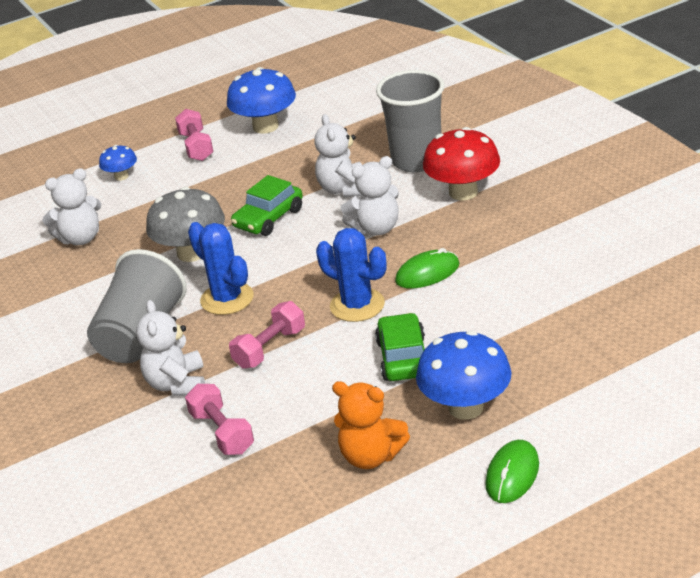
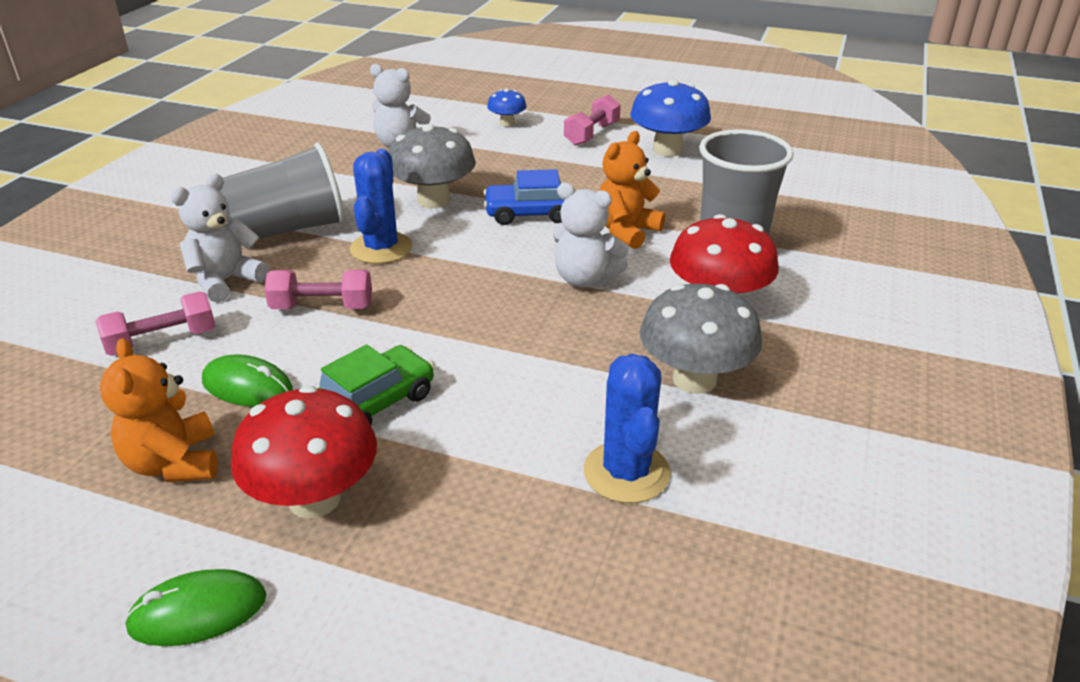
camera: 45 degrees right, 0 degrees up
(222, 432) = (162, 341): pink dumbbell -> pink dumbbell turned 45 degrees clockwise
(269, 218) = (530, 213): green car -> blue car
(344, 189) = (626, 231): white teddy bear -> orange teddy bear
(357, 305) = (441, 327): blue cactus -> blue cactus (626, 472)
(427, 273) = (545, 348): green mouse -> green mouse (247, 386)
(466, 407) = (314, 498): blue mushroom -> red mushroom
(518, 233) = (694, 379): none -> grey mushroom

